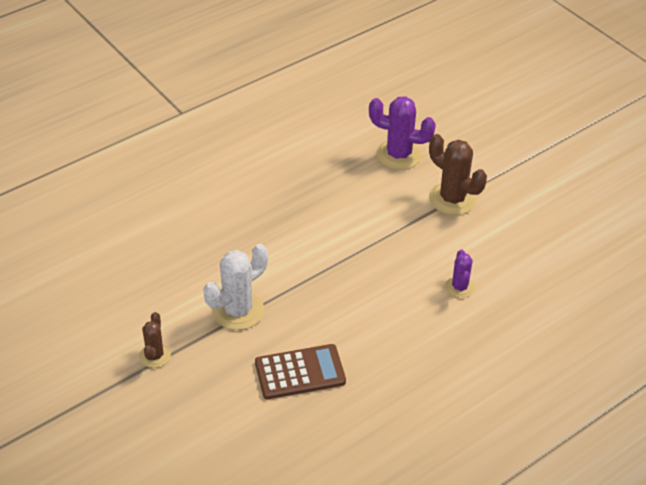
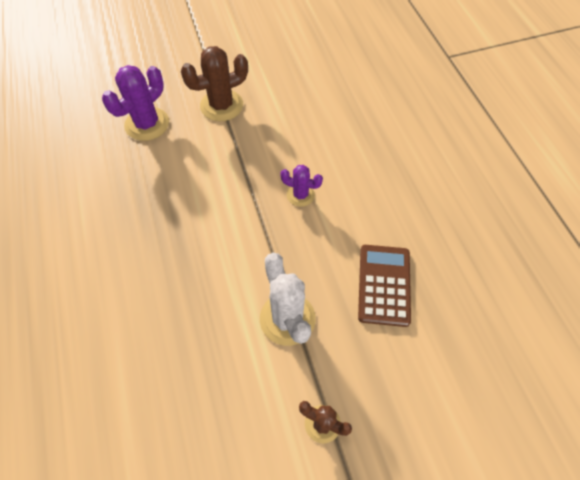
camera: 70 degrees left, 15 degrees up
(459, 287) = (324, 134): purple cactus -> purple cactus (300, 195)

